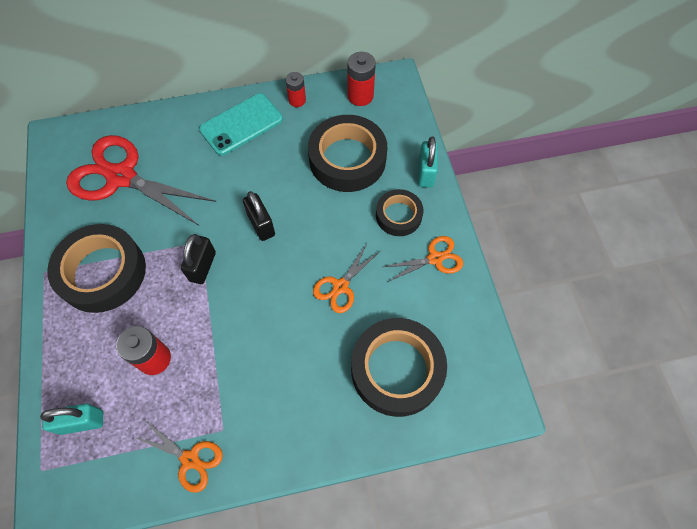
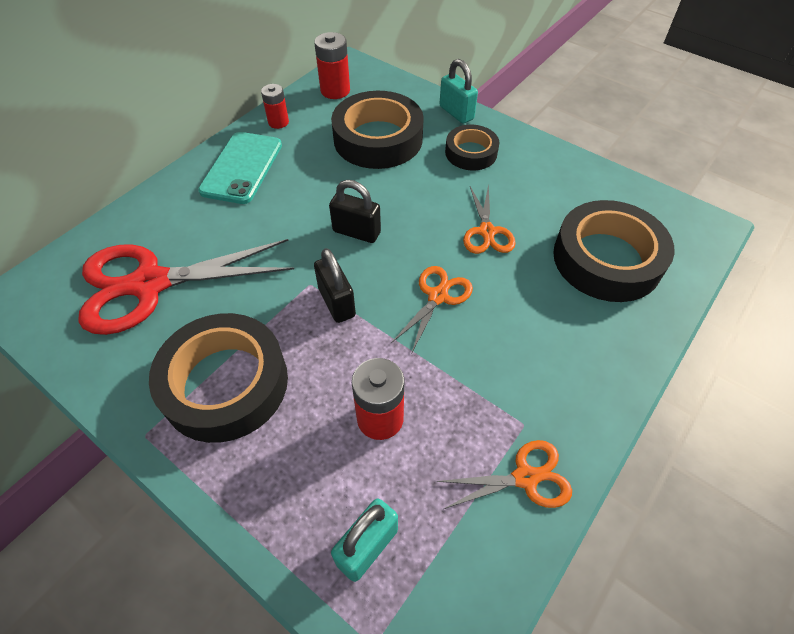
camera: 40 degrees left, 10 degrees down
(435, 258) = (536, 164): orange scissors -> orange scissors (437, 296)

